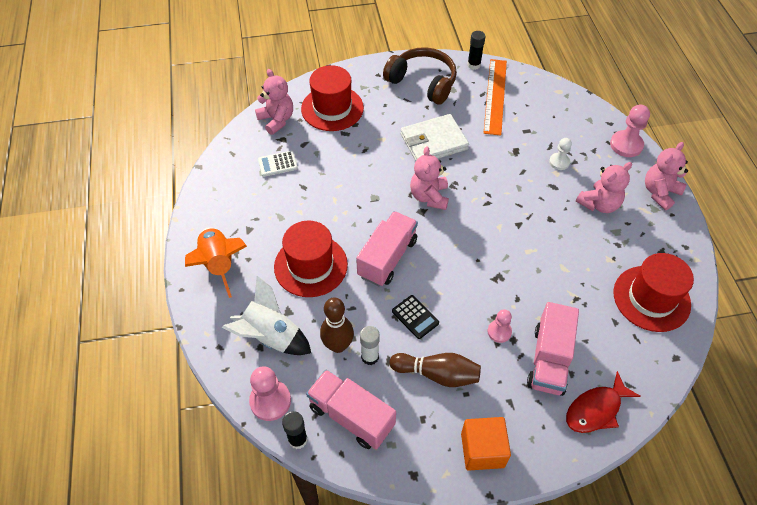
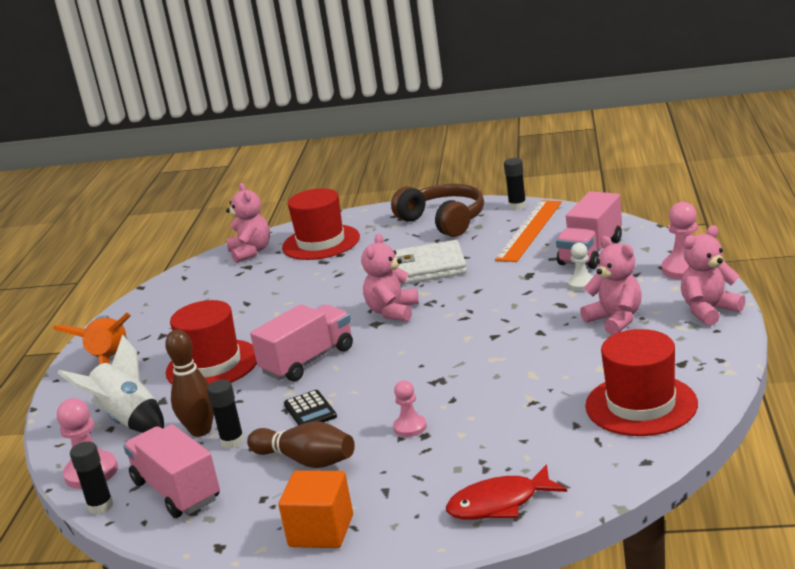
camera: 20 degrees right, 30 degrees down
(278, 164) = (229, 285): white calculator -> none
(370, 357) = (232, 441): white glue stick -> black glue stick
(549, 360) = (461, 455): pink truck -> pink truck (591, 252)
(599, 204) = (615, 320): pink teddy bear -> pink teddy bear turned 105 degrees counterclockwise

